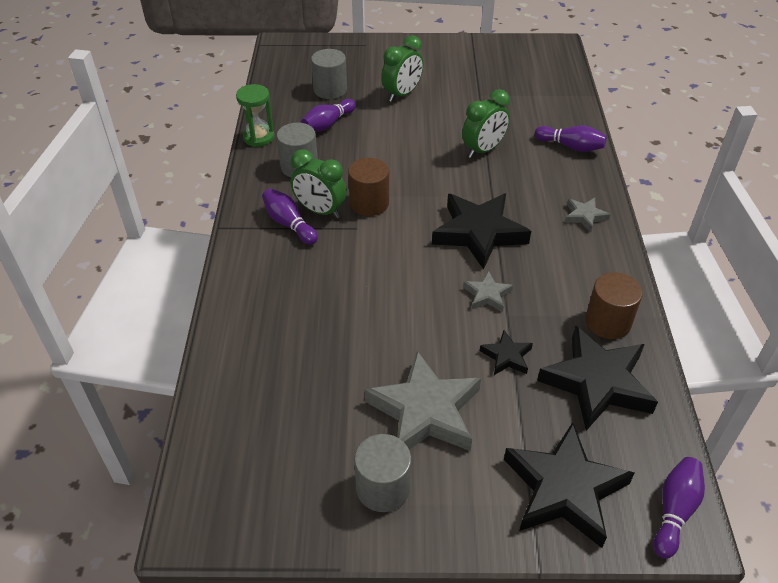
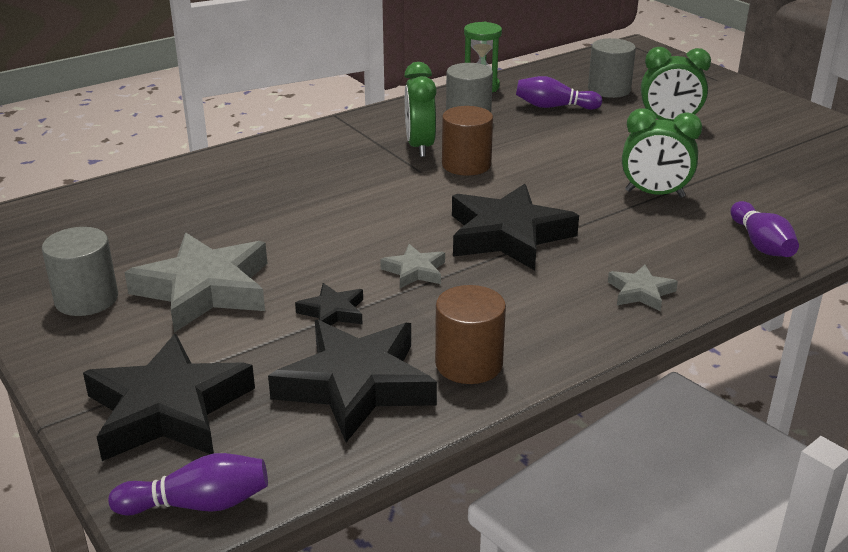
camera: 55 degrees right, 15 degrees down
(289, 224) = (381, 140): purple bowling pin -> none

